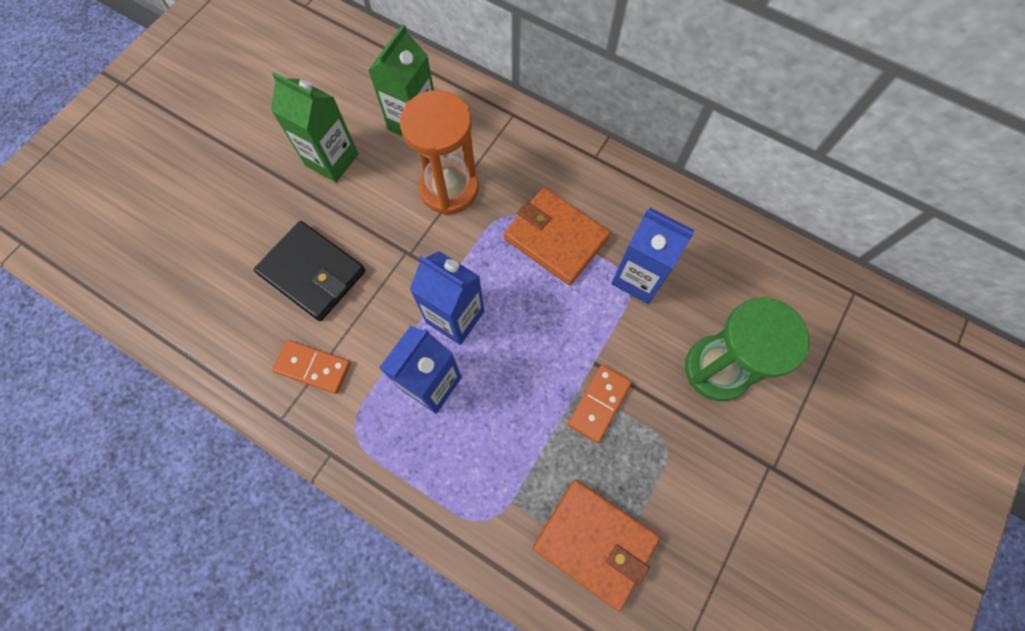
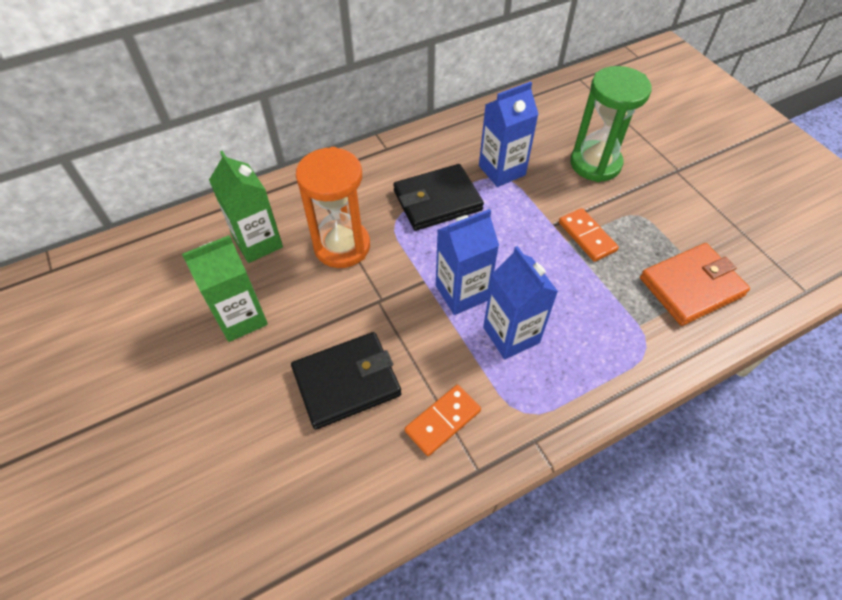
camera: 60 degrees left, 15 degrees down
(555, 238) = (437, 200): orange wallet -> black wallet

